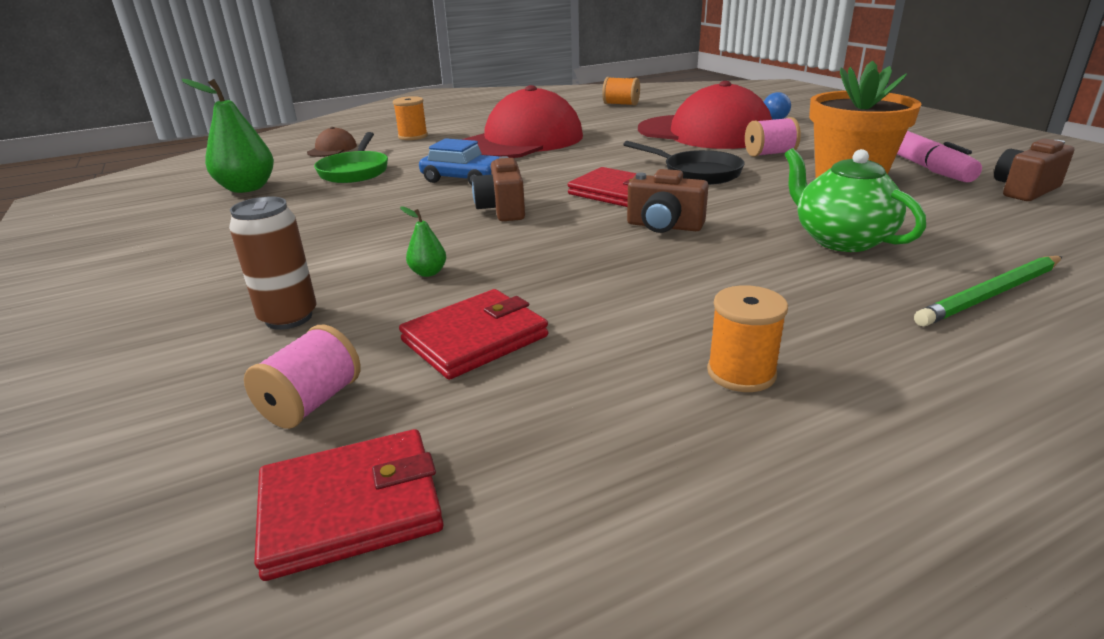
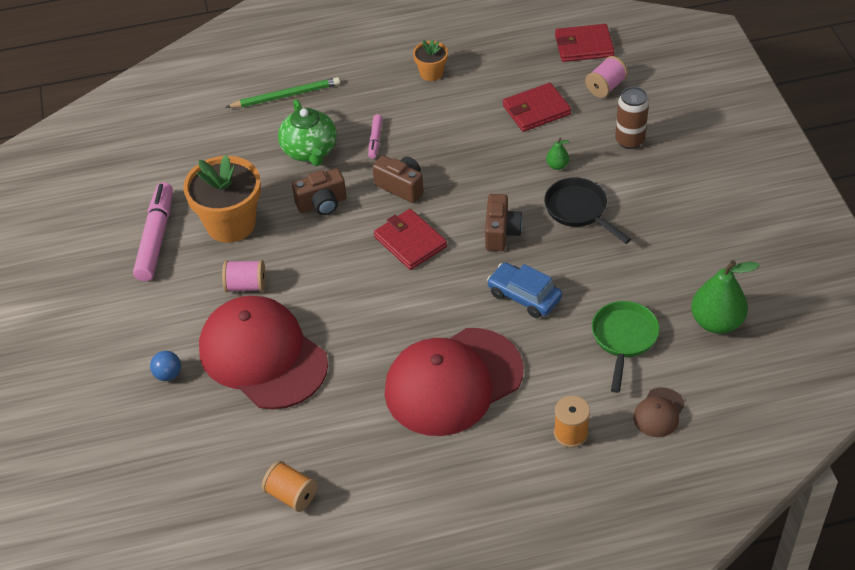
camera: 165 degrees left, 20 degrees up
(696, 173) = (331, 261): black pan -> black pan (579, 210)
(741, 373) = (431, 73): orange spool -> orange flower pot
(752, 263) = (375, 140): none -> pink marker
(1024, 190) = (139, 182): brown camera -> brown camera (322, 204)

